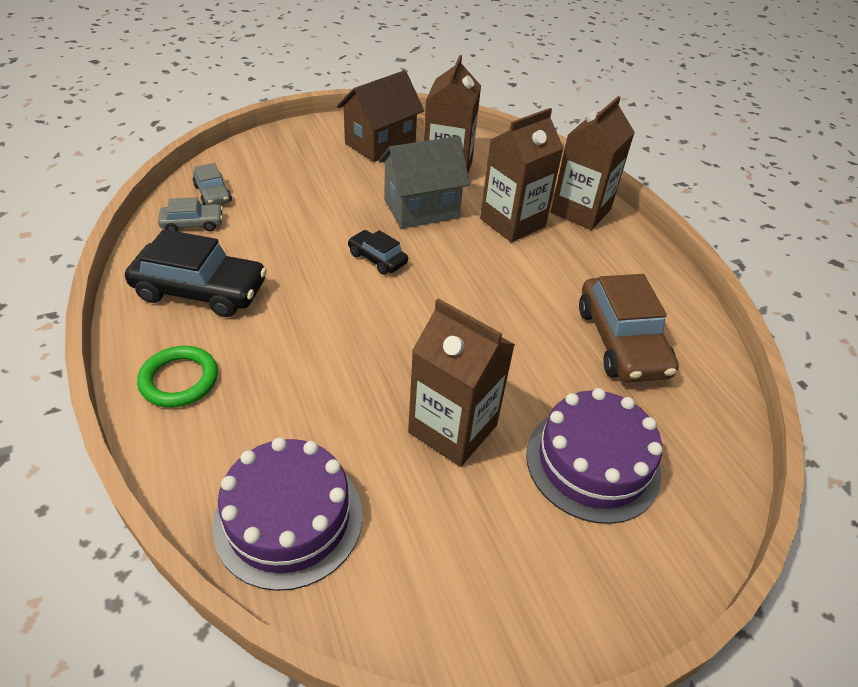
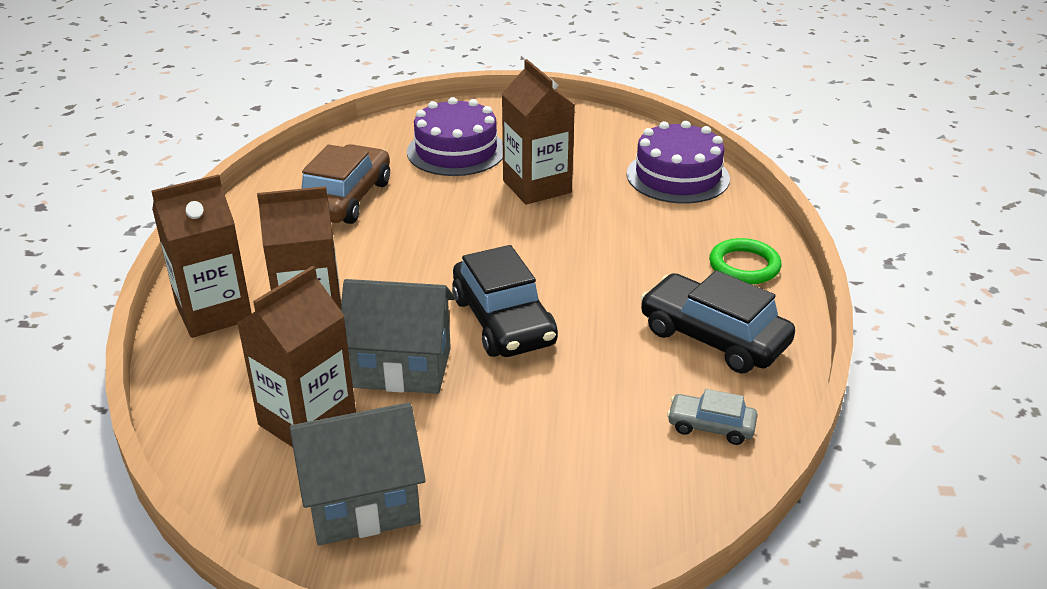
camera: 150 degrees left, 10 degrees down
(213, 194) = (673, 472): grey car -> none
(377, 258) = (503, 321): black car -> black car, size x1.90
(380, 144) = (363, 504): brown house -> grey house

